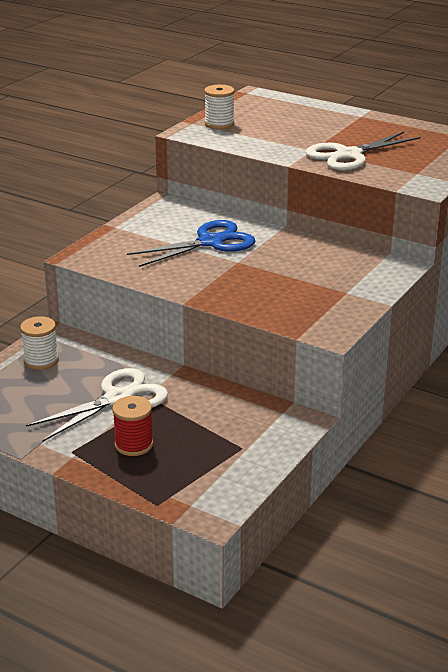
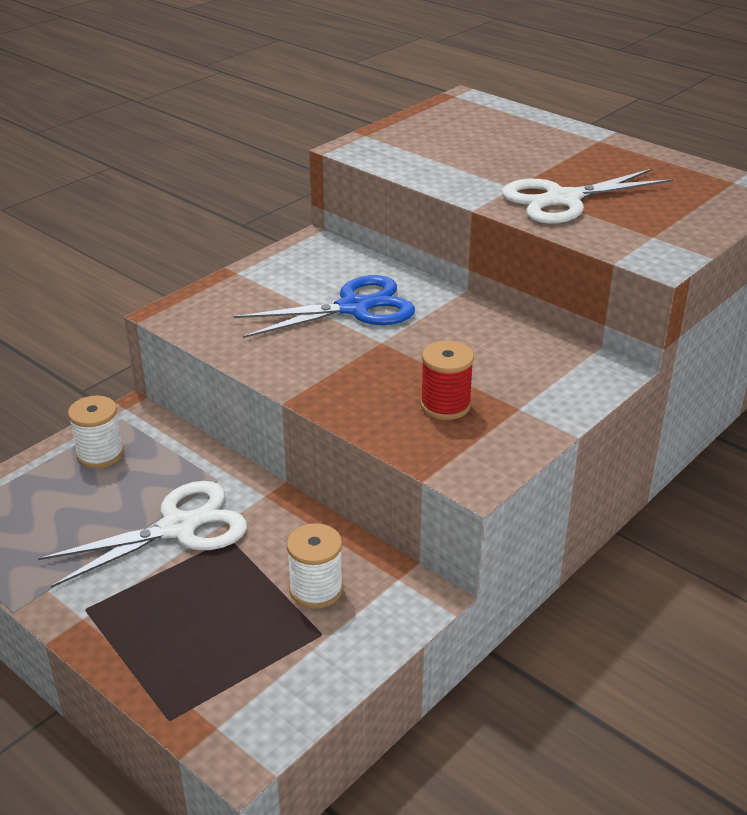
camera: 10 degrees right, 5 degrees up
(134, 445) = (173, 608): red spool -> red spool (445, 405)
(219, 124) = (400, 139): white spool -> white spool (316, 589)

